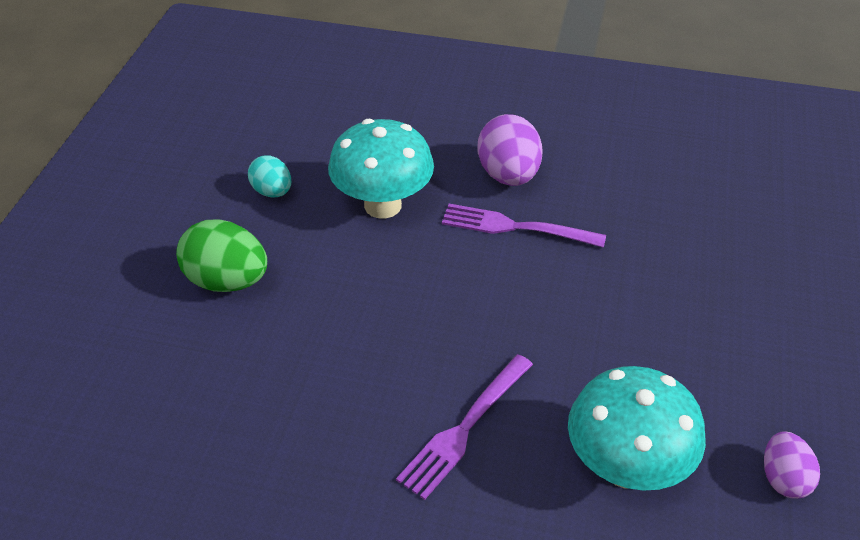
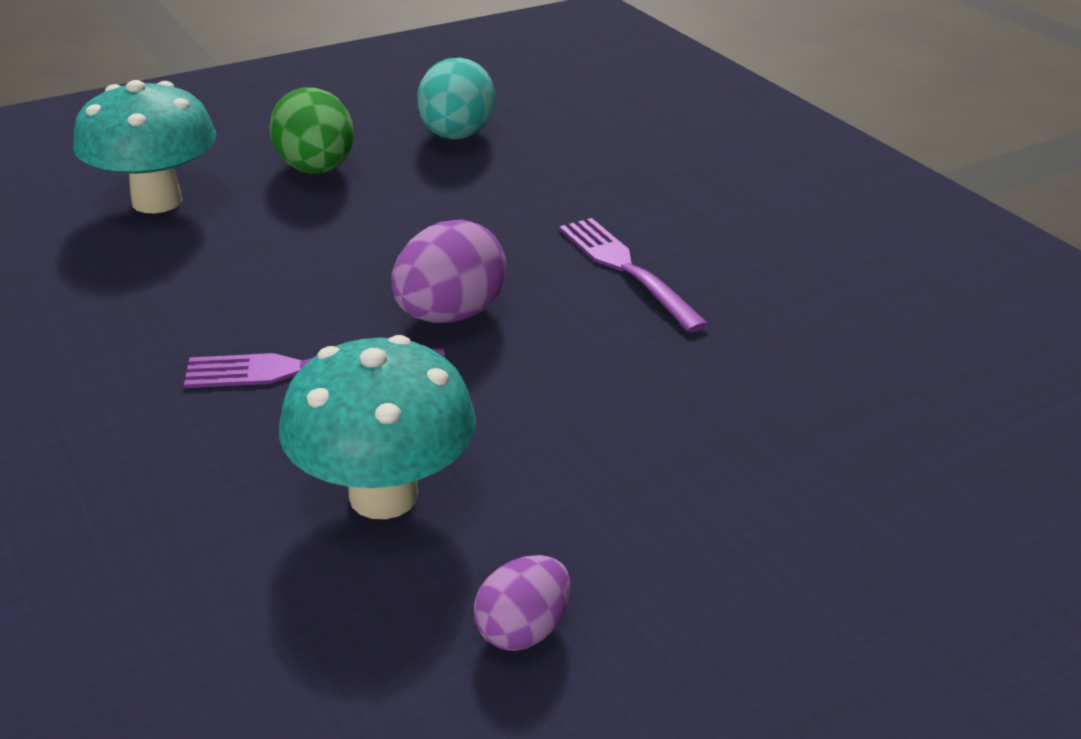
camera: 45 degrees right, 10 degrees down
(272, 192) = (456, 136): turquoise egg -> turquoise egg, size x1.64
(383, 205) = (530, 190): turquoise mushroom -> turquoise mushroom (157, 201)
(508, 175) = (694, 231): purple egg -> purple egg (449, 315)

